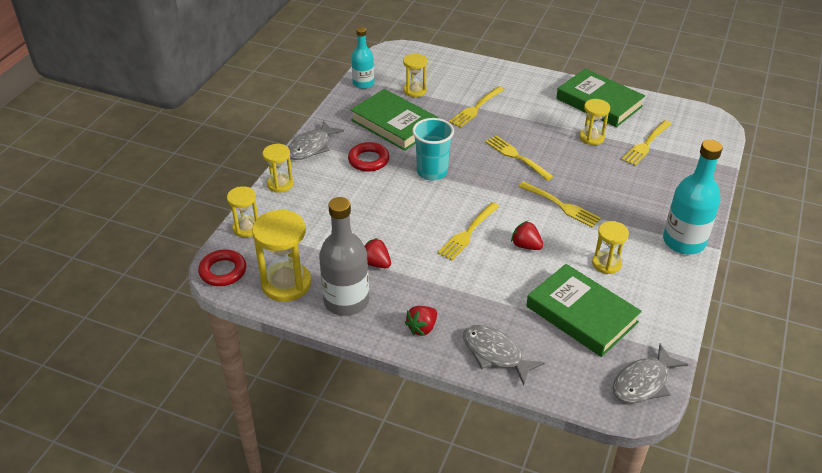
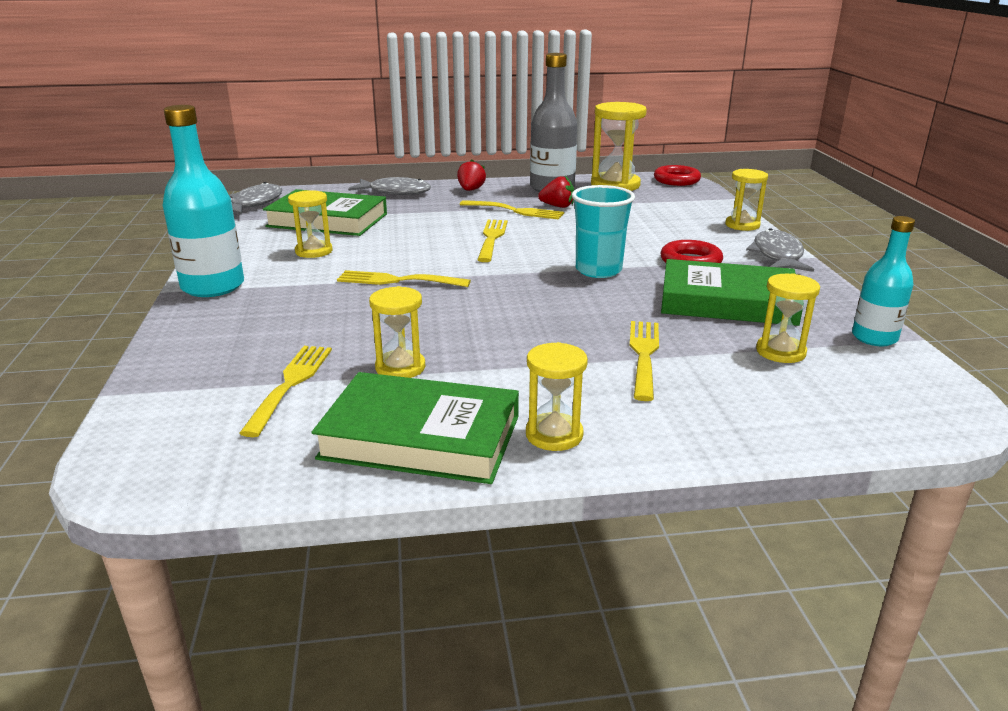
camera: 150 degrees right, 15 degrees down
(246, 228) = (708, 199): yellow hourglass -> yellow hourglass (554, 435)
(516, 156) = (505, 311): yellow fork -> yellow fork (515, 211)
(526, 246) = (417, 244): red strawberry -> none

